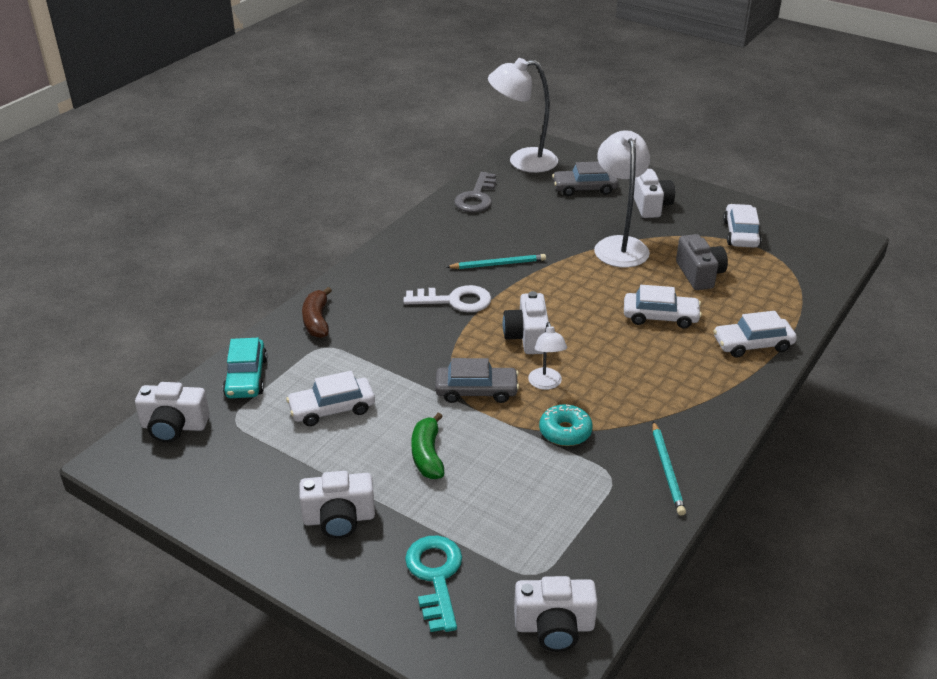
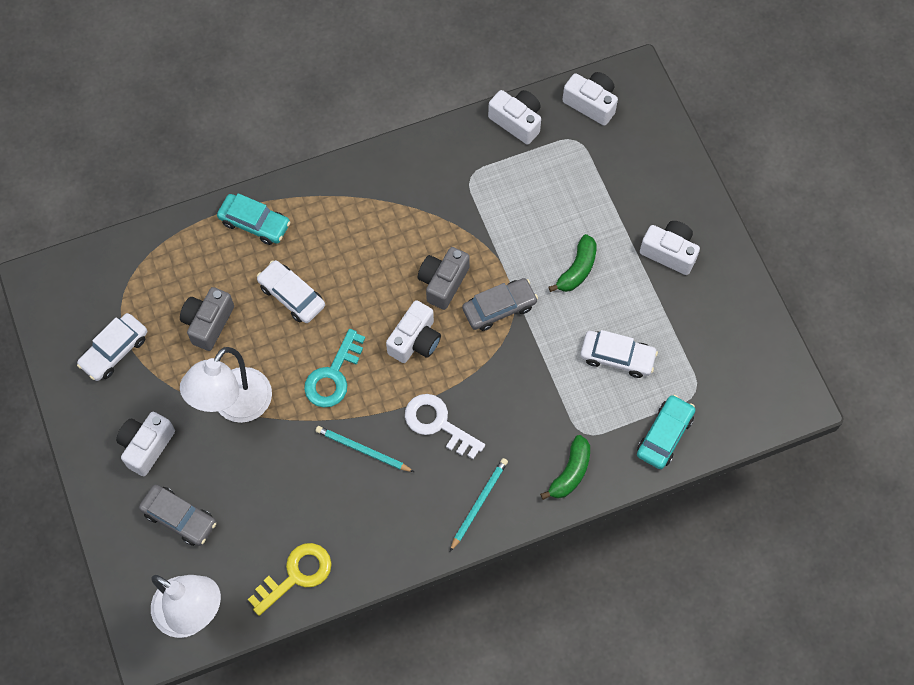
camera: 145 degrees left, 30 degrees up
(174, 426) = (744, 412): white camera -> white camera (517, 121)
(317, 321) = (570, 472): brown banana -> green banana
(435, 576) = (636, 174): turquoise key -> turquoise key (333, 375)
(476, 197) = (296, 575): grey key -> yellow key
(476, 391) = (499, 308): grey car -> grey car turned 120 degrees clockwise
(546, 384) = (443, 282): white lamp -> grey camera
(565, 432) = (468, 230): turquoise donut -> none
(667, 470) = (430, 159): turquoise pencil -> turquoise pencil (479, 503)
(752, 344) = (255, 223): white car -> turquoise car

